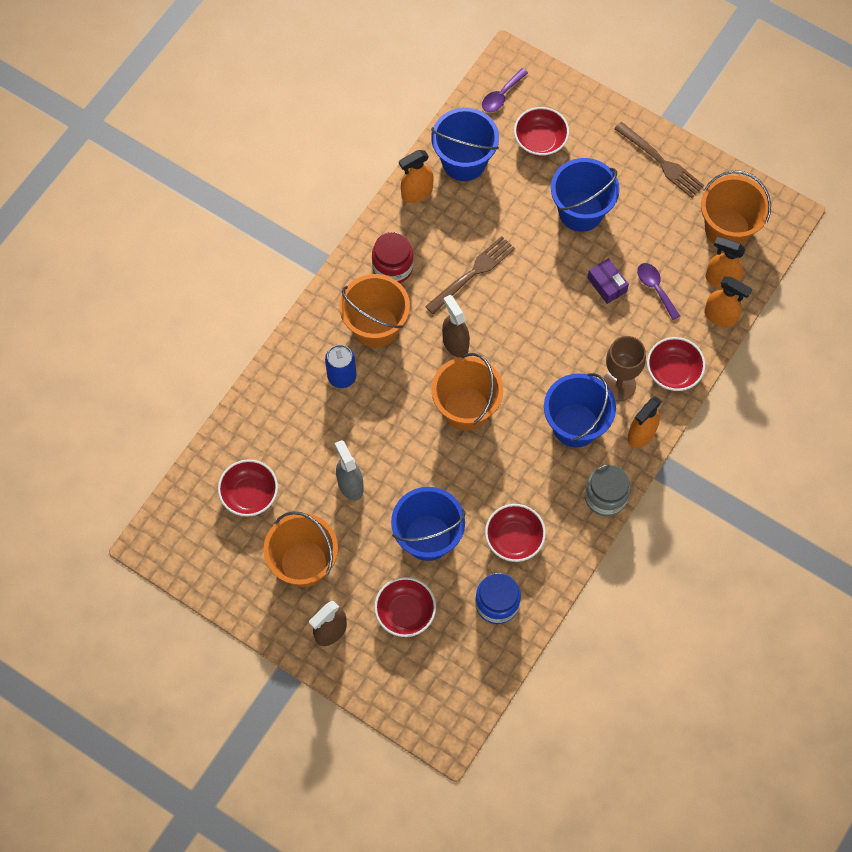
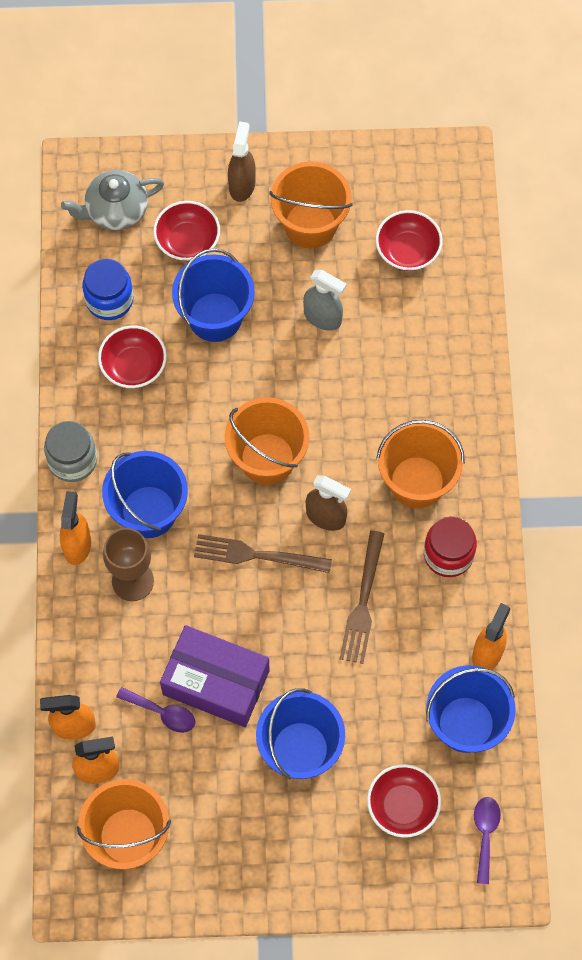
camera: 145 degrees right, 0 degrees up
(342, 376) = (410, 411): blue can -> none
(442, 676) = (115, 210): none -> grey teapot
(607, 285) = (216, 682): purple box -> purple box, size x2.06
(661, 162) = (252, 872): brown fork -> brown fork (256, 555)
(673, 372) = (86, 632): red bowl -> none

